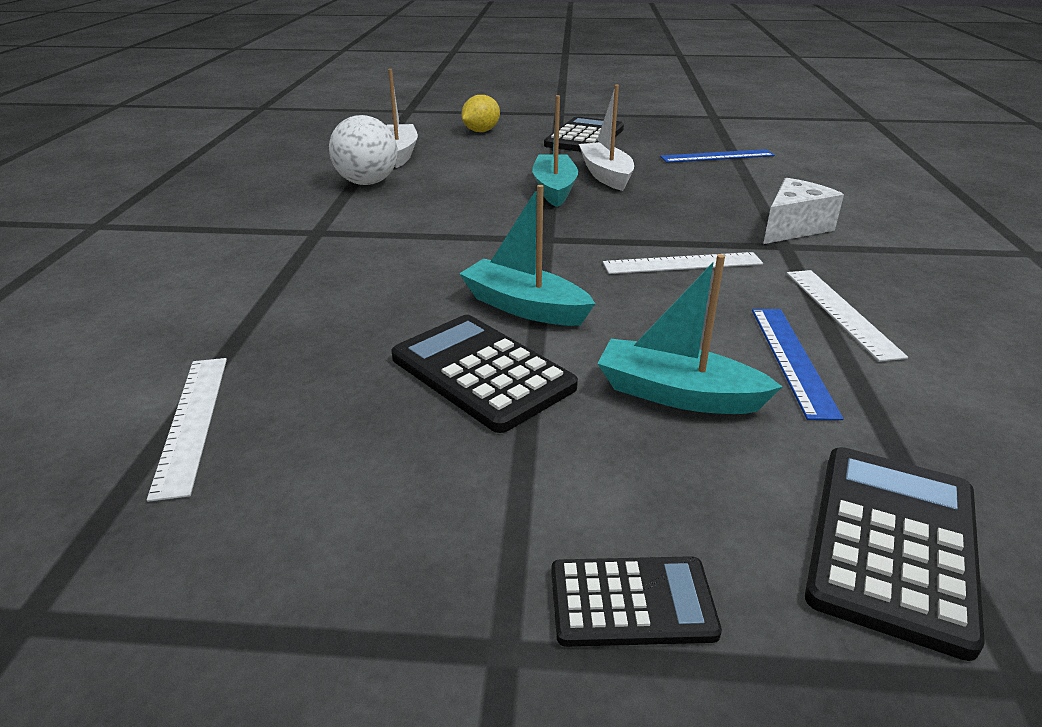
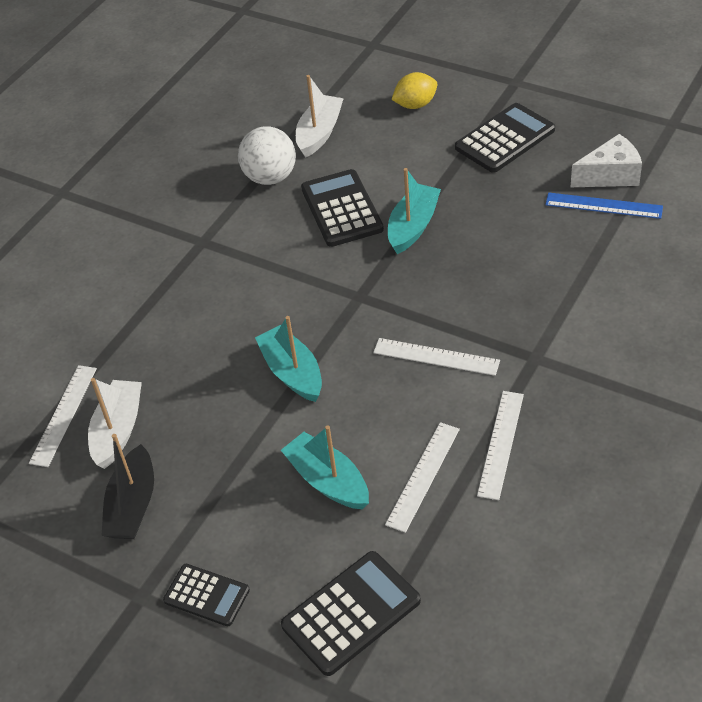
camera: 30 degrees right, 15 degrees up
(390, 506) = (133, 505): none -> black boat
(482, 372) = (229, 426): black calculator -> black calculator (342, 209)
(606, 175) = (473, 214): white boat -> white boat (118, 430)
(791, 359) = (423, 476): blue ruler -> white ruler
(793, 228) = (565, 336): white cheese -> white cheese (610, 175)

